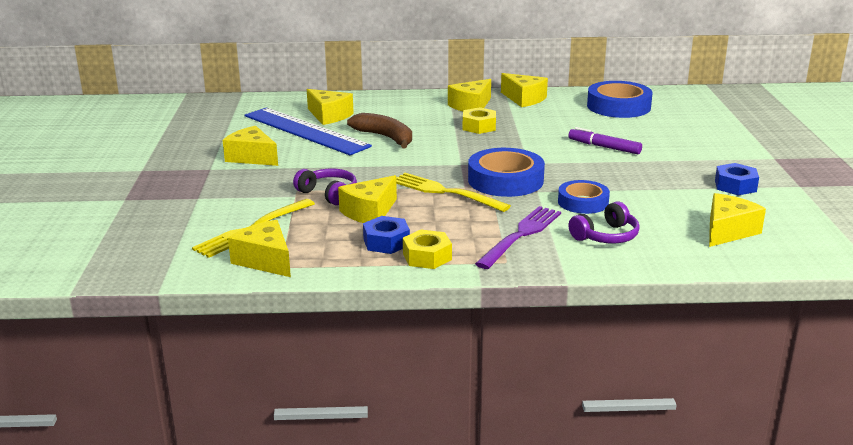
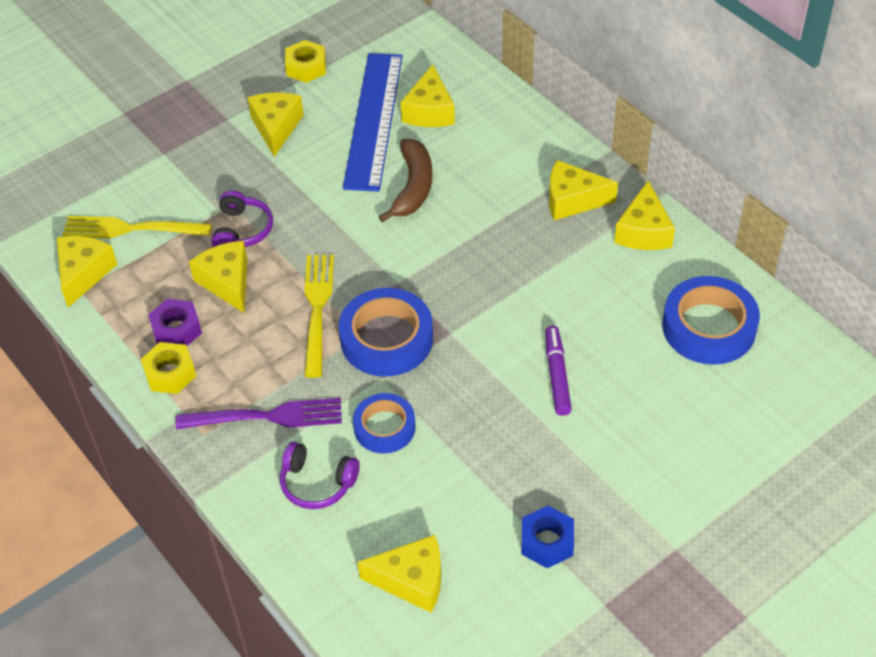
camera: 55 degrees right, 25 degrees up
(369, 212) = (227, 282): yellow cheese -> yellow cheese turned 60 degrees clockwise
(386, 242) = (176, 329): blue nut -> purple nut
(479, 126) = (515, 240): yellow nut -> yellow nut (306, 67)

